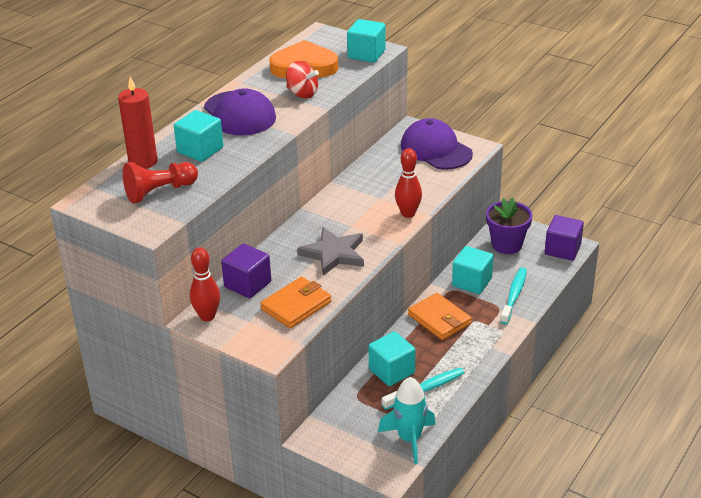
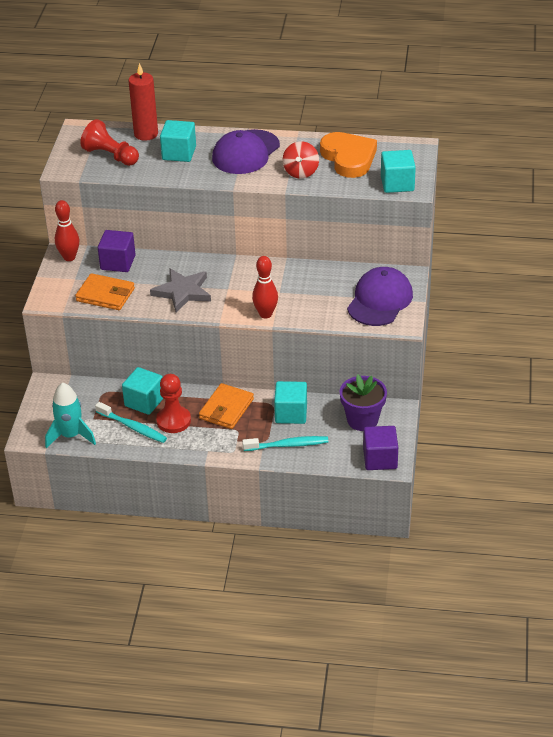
camera: 65 degrees right, 5 degrees up
(434, 358) = (173, 421): none -> red pawn

